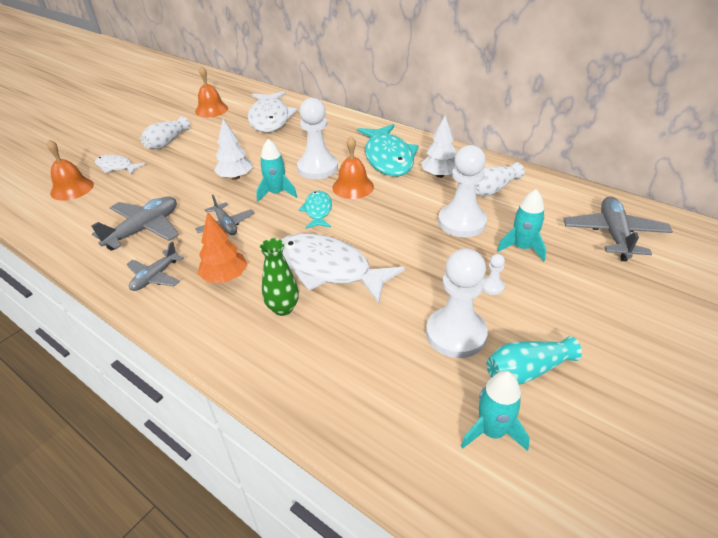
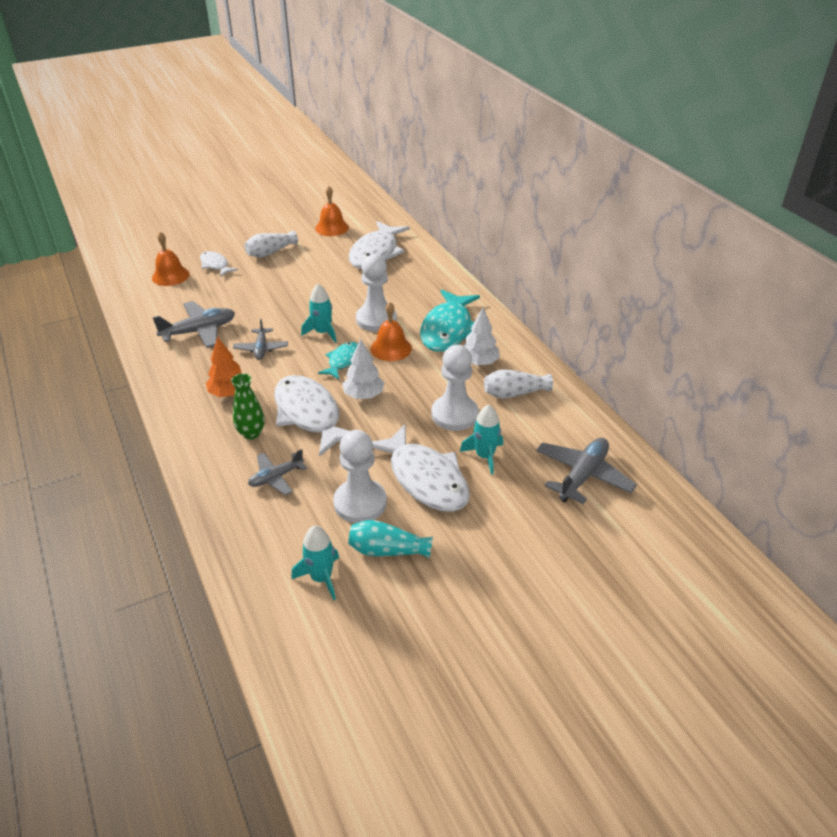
camera: 25 degrees right, 0 degrees up
(155, 277) = (181, 374): grey plane -> grey plane (276, 477)
(235, 177) = (301, 306): white tree -> white tree (364, 395)
(492, 286) = (425, 478): white pawn -> white fish

